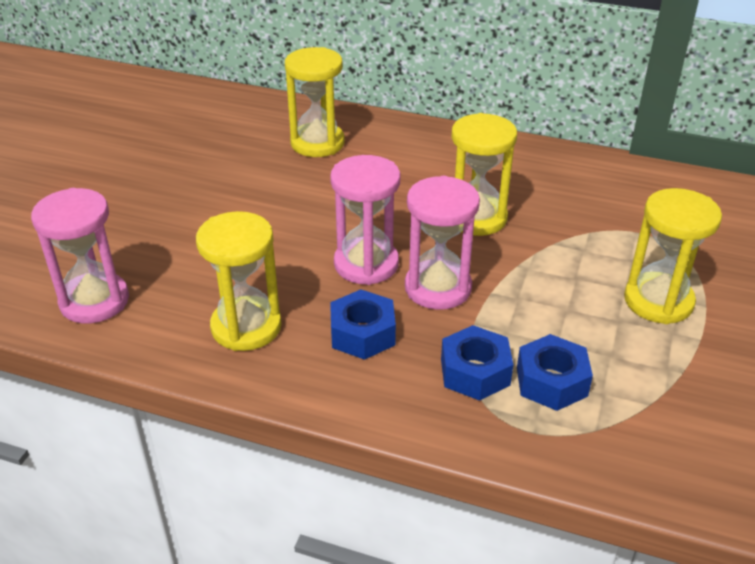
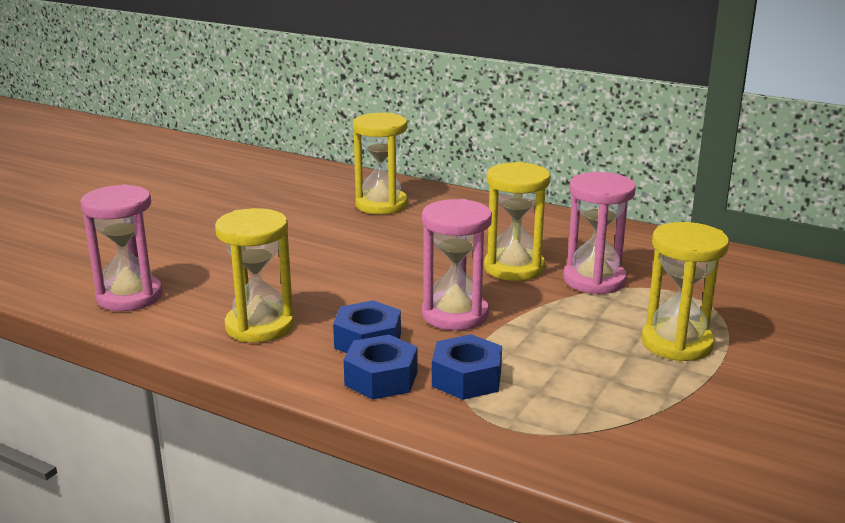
camera: 10 degrees right, 15 degrees down
(366, 264) = (392, 292): pink hourglass -> pink hourglass (594, 280)
(551, 382) = (541, 393): blue nut -> blue nut (381, 378)

